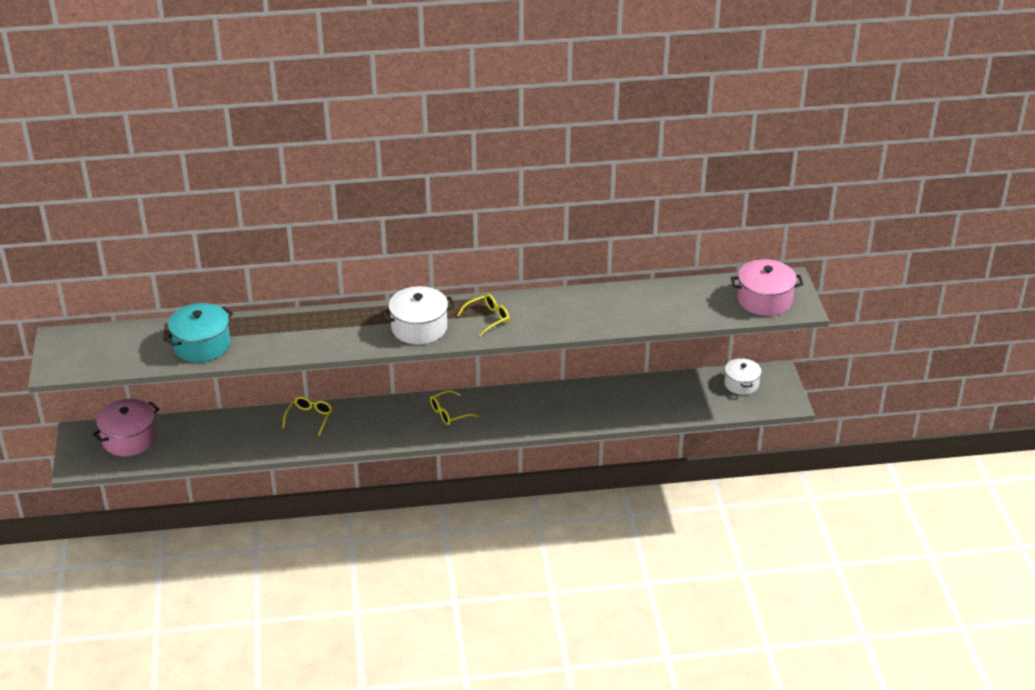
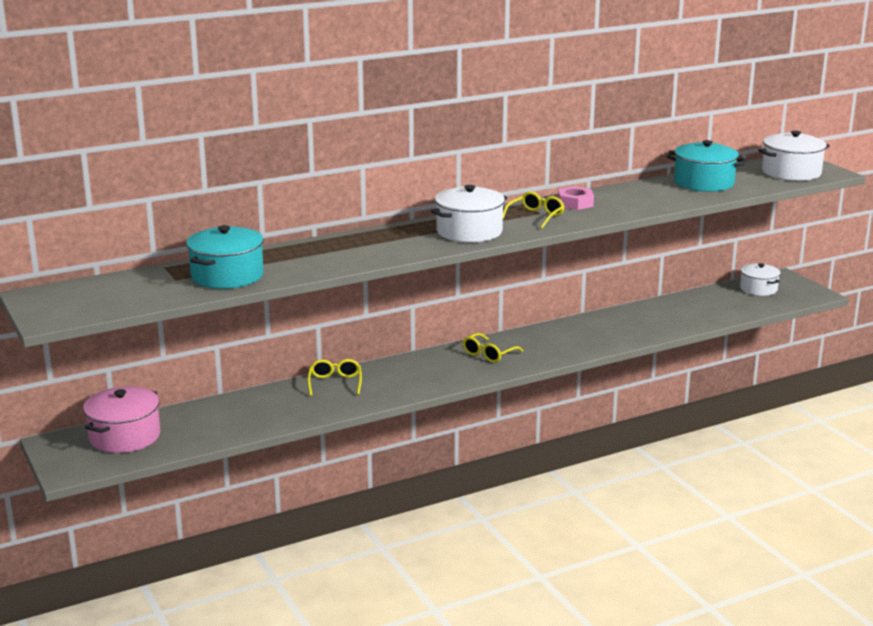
camera: 20 degrees left, 15 degrees down
(535, 306) = (575, 203): none -> pink nut
(670, 299) = (703, 183): none -> turquoise pot
(764, 300) = (791, 172): pink pot -> white pot

